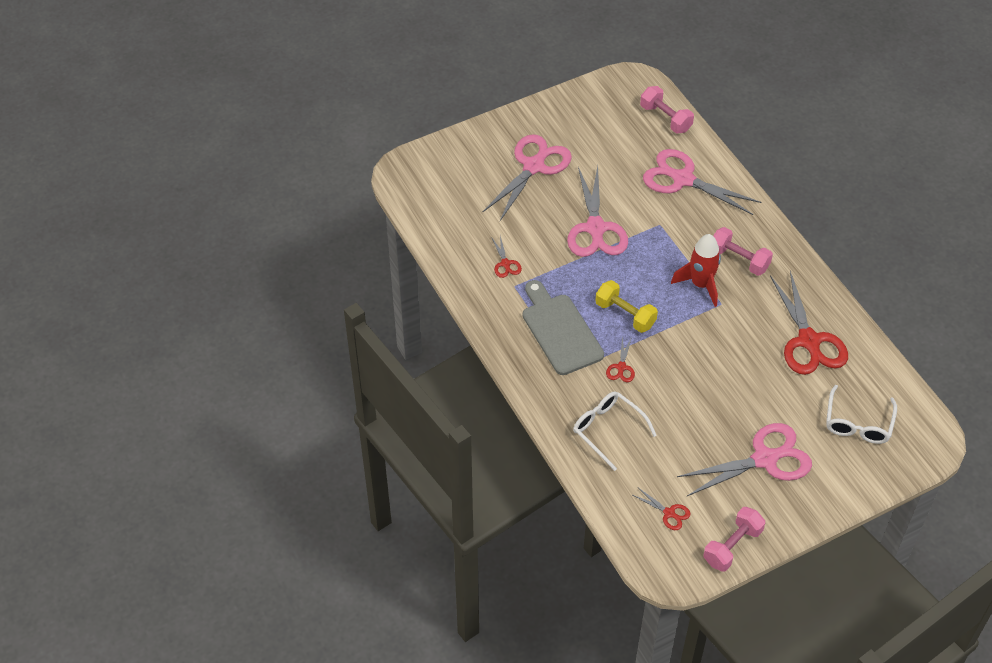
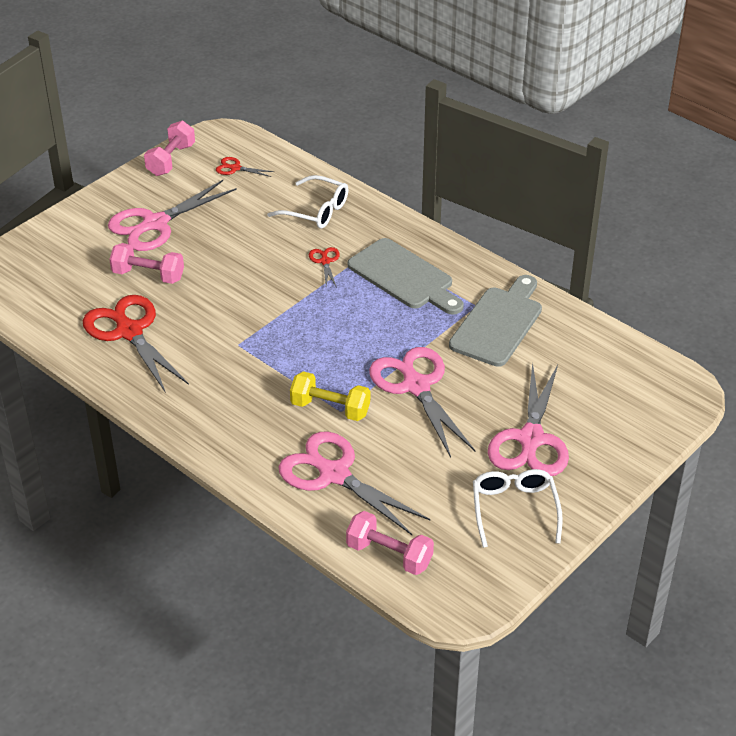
camera: 160 degrees right, 10 degrees down
(505, 264) = (498, 323): red scissors -> grey cutting board
(625, 314) = (341, 308): yellow dumbbell -> yellow dumbbell (330, 408)
(682, 179) = (333, 474): pink scissors -> pink scissors turned 150 degrees counterclockwise
(700, 284) = (268, 357): red rocket -> none
(739, 259) = (231, 395): pink dumbbell -> pink dumbbell (148, 275)
(858, 423) = (65, 272): white glasses -> white glasses (514, 510)

